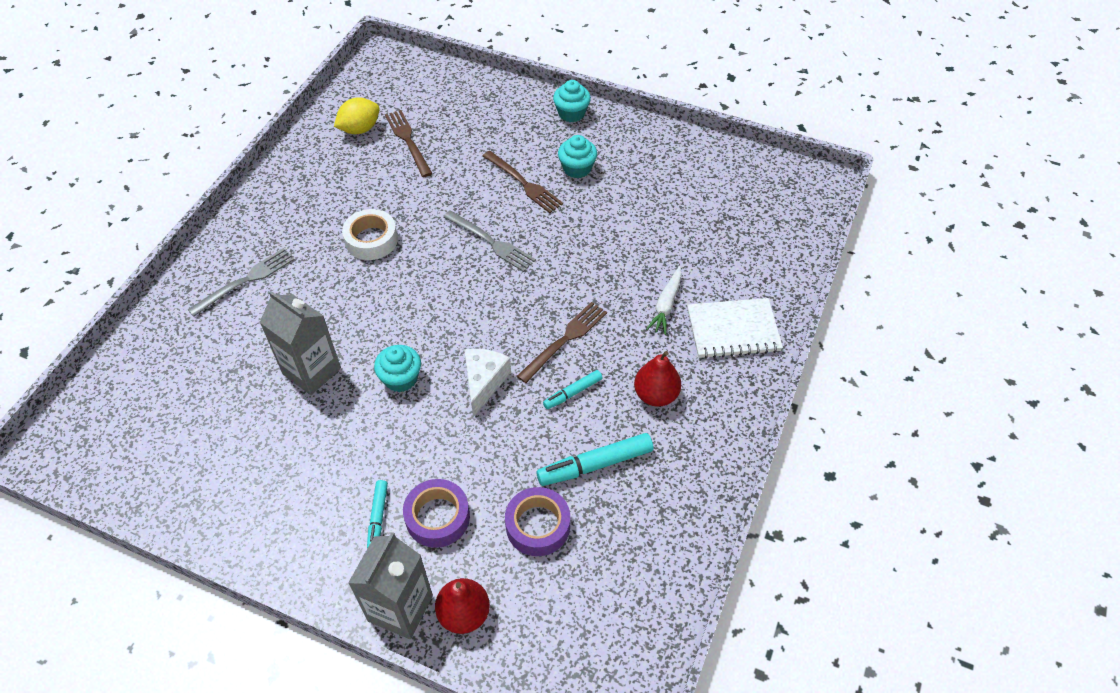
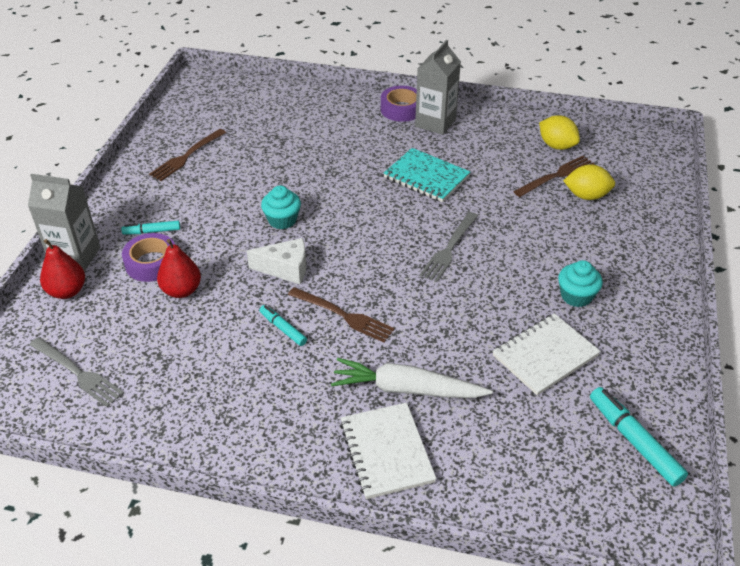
camera: 80 degrees right, 10 degrees down
(247, 280) = (363, 124): grey fork -> grey fork (78, 373)
(312, 371) = (282, 173): grey carton -> grey carton (435, 123)
(371, 240) = (426, 177): white tape -> turquoise notebook
(445, 128) = (586, 196): none -> yellow lemon
(524, 184) = (535, 260): brown fork -> brown fork (186, 157)
(538, 525) = (143, 323): purple tape -> purple tape (401, 109)
(571, 113) = (659, 281): turquoise cupcake -> none
(595, 465) = (205, 354): turquoise marker -> turquoise marker (634, 441)
(642, 205) = (545, 355): none -> white notebook
(656, 395) = (289, 391): red pear -> red pear (181, 290)
(666, 305) = (407, 389): white carrot -> white carrot, size x1.64

